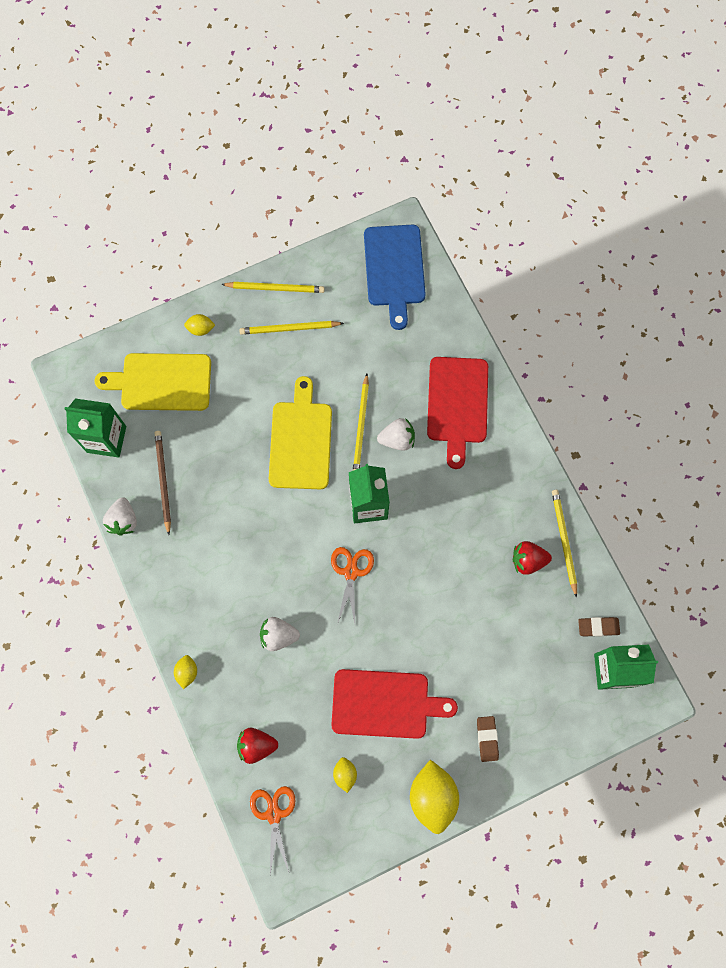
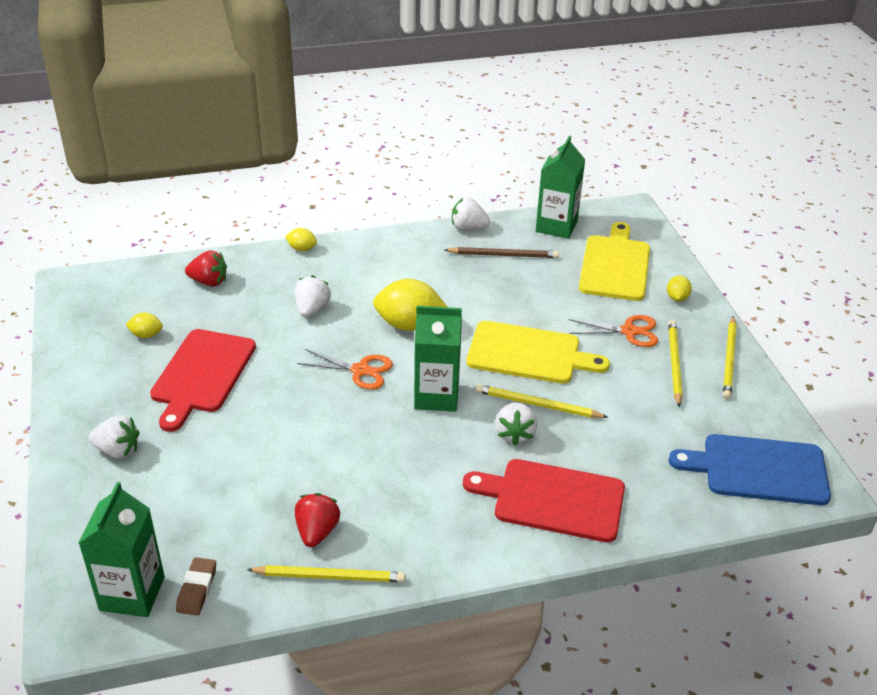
camera: 100 degrees right, 35 degrees down
(256, 745) = (209, 282): red strawberry -> red strawberry turned 90 degrees clockwise
(274, 814) = (137, 284): orange scissors -> orange scissors (629, 331)
(432, 796) = (83, 395): yellow lemon -> yellow lemon (409, 325)
(487, 738) = (118, 450): brown eraser -> white strawberry

